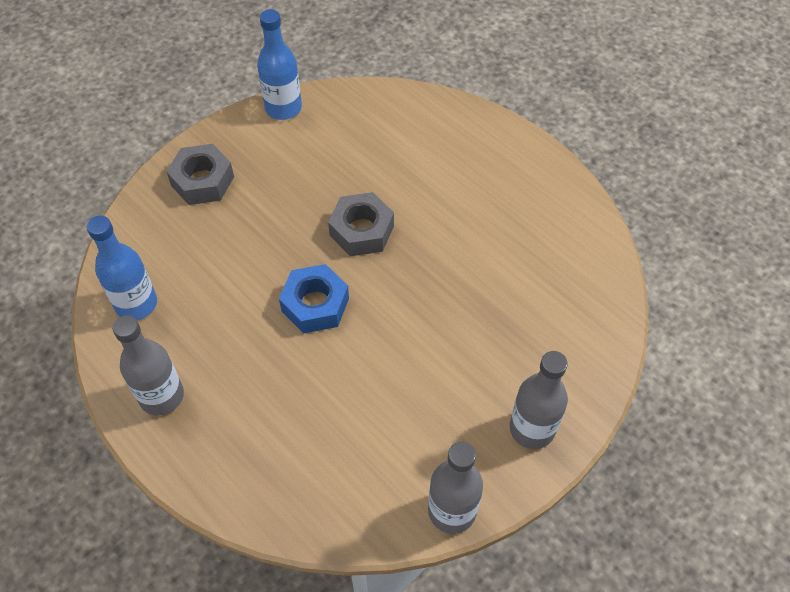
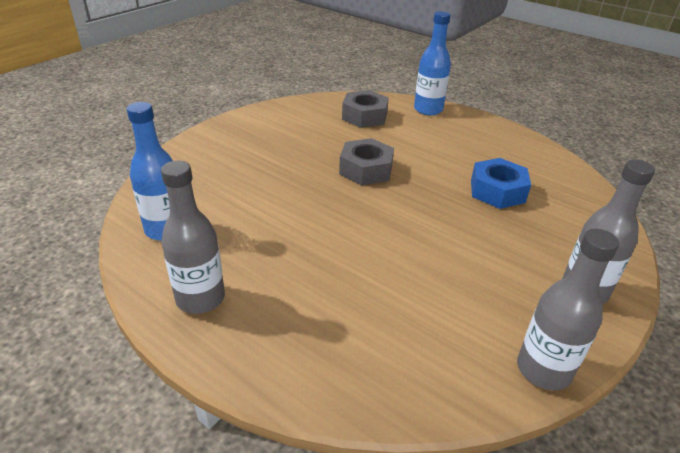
camera: 10 degrees left, 20 degrees down
(202, 181) = (219, 149): grey nut -> grey nut (364, 116)
(283, 108) = (279, 108): blue bottle -> blue bottle (428, 109)
(315, 304) = (340, 218): blue nut -> blue nut (497, 191)

